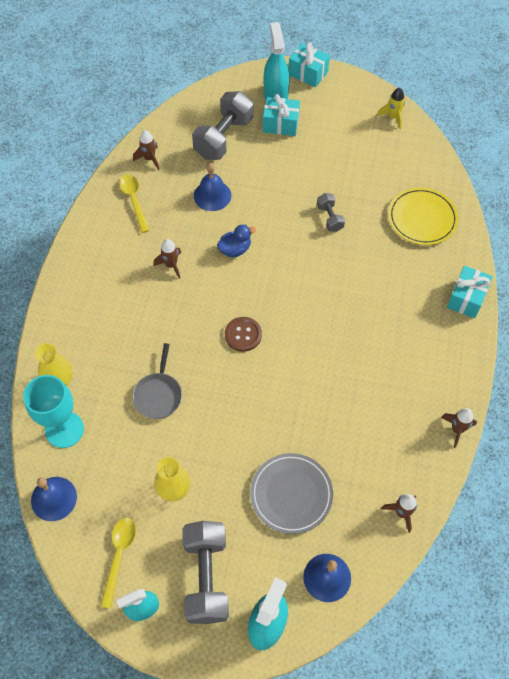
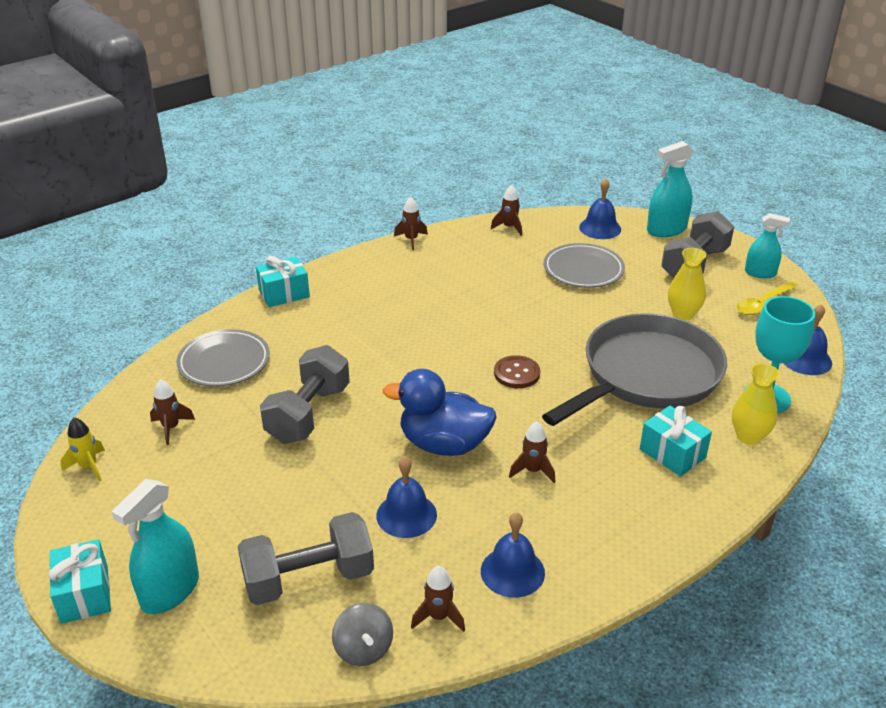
camera: 140 degrees left, 25 degrees down
(134, 200) = (512, 571): yellow spoon -> blue bell
(158, 395) = (646, 375): grey pan -> grey pan, size x2.35
(168, 127) = (363, 649): none -> grey spinning top
(235, 249) = (444, 444): blue duck -> blue duck, size x1.90
(280, 124) = (218, 547): turquoise gift -> turquoise gift (672, 453)
(329, 218) = (308, 414): grey dumbbell -> grey dumbbell, size x1.98
(387, 161) = (171, 428): none -> brown rocket
(422, 218) = (224, 362): yellow plate -> grey plate

